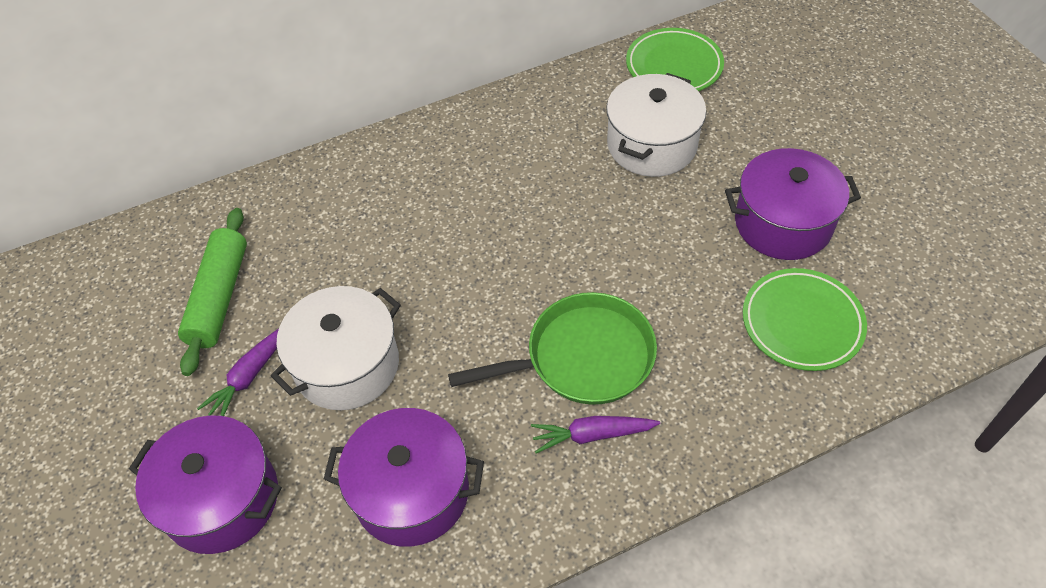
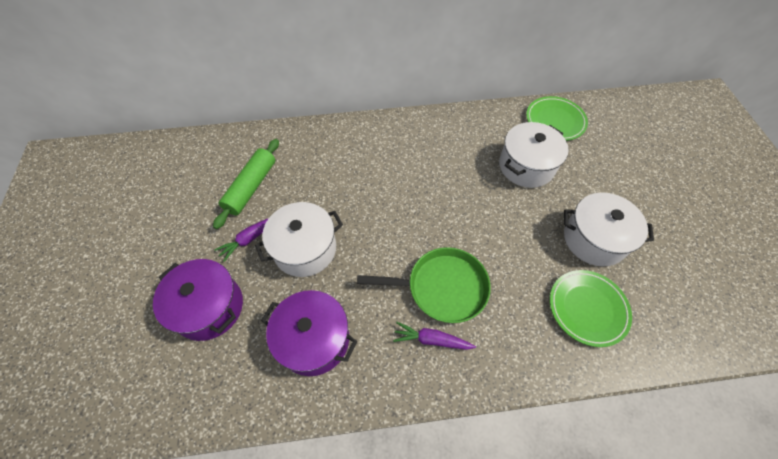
camera: 15 degrees right, 5 degrees up
(783, 223) = (594, 239): purple pot -> white pot

